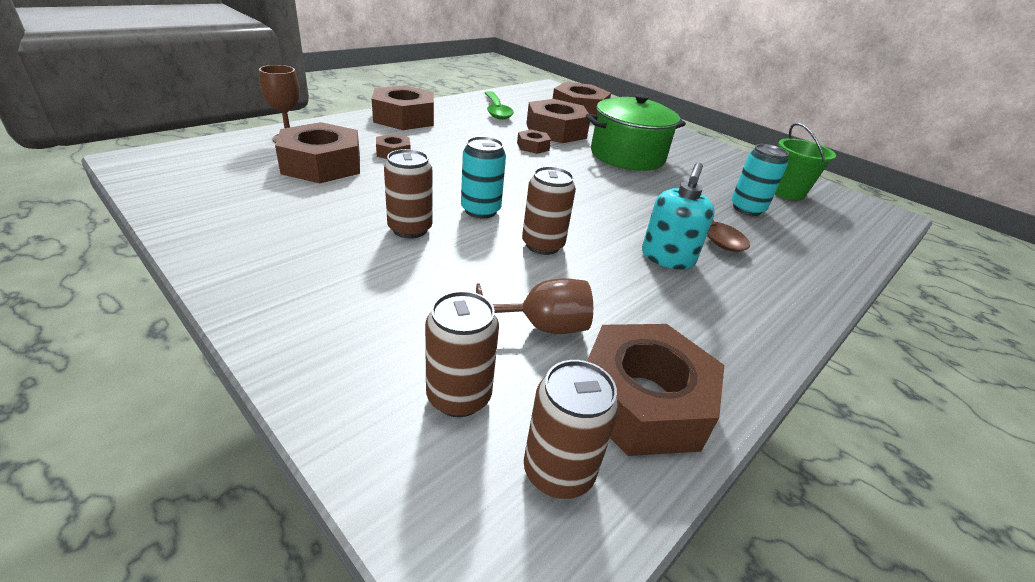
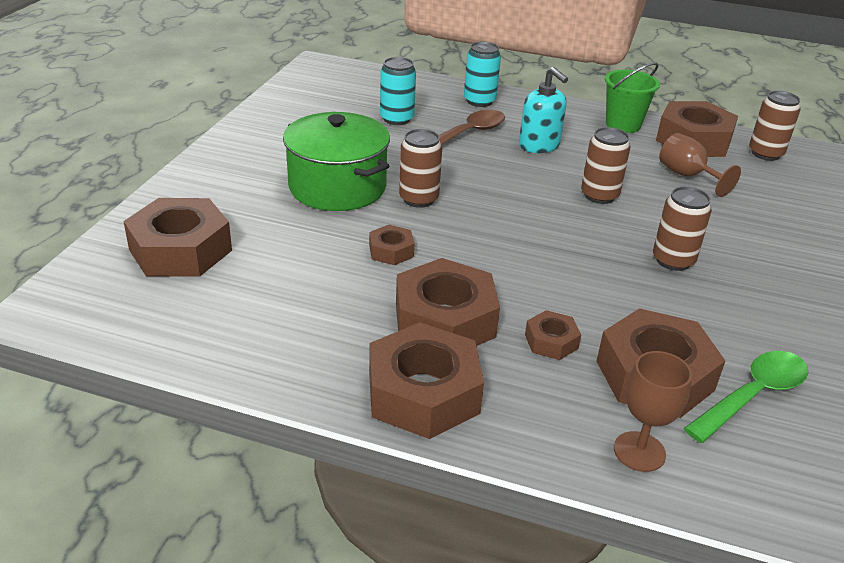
camera: 115 degrees left, 0 degrees up
(459, 396) = (773, 186): brown can -> brown can (418, 199)
(480, 210) = (591, 238): turquoise can -> turquoise can (479, 101)
(496, 111) = (275, 321): green spoon -> green spoon (753, 395)
(556, 131) = (307, 249): brown nut -> brown nut (445, 320)
(667, 258) = (539, 145): turquoise soap dispenser -> turquoise soap dispenser turned 60 degrees clockwise
(786, 192) = (328, 102): green bucket -> green bucket (623, 124)

